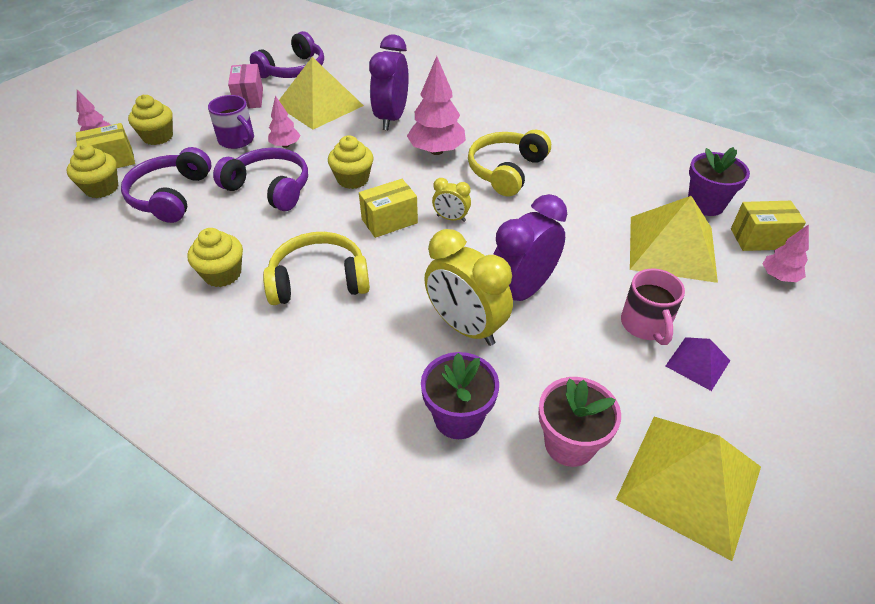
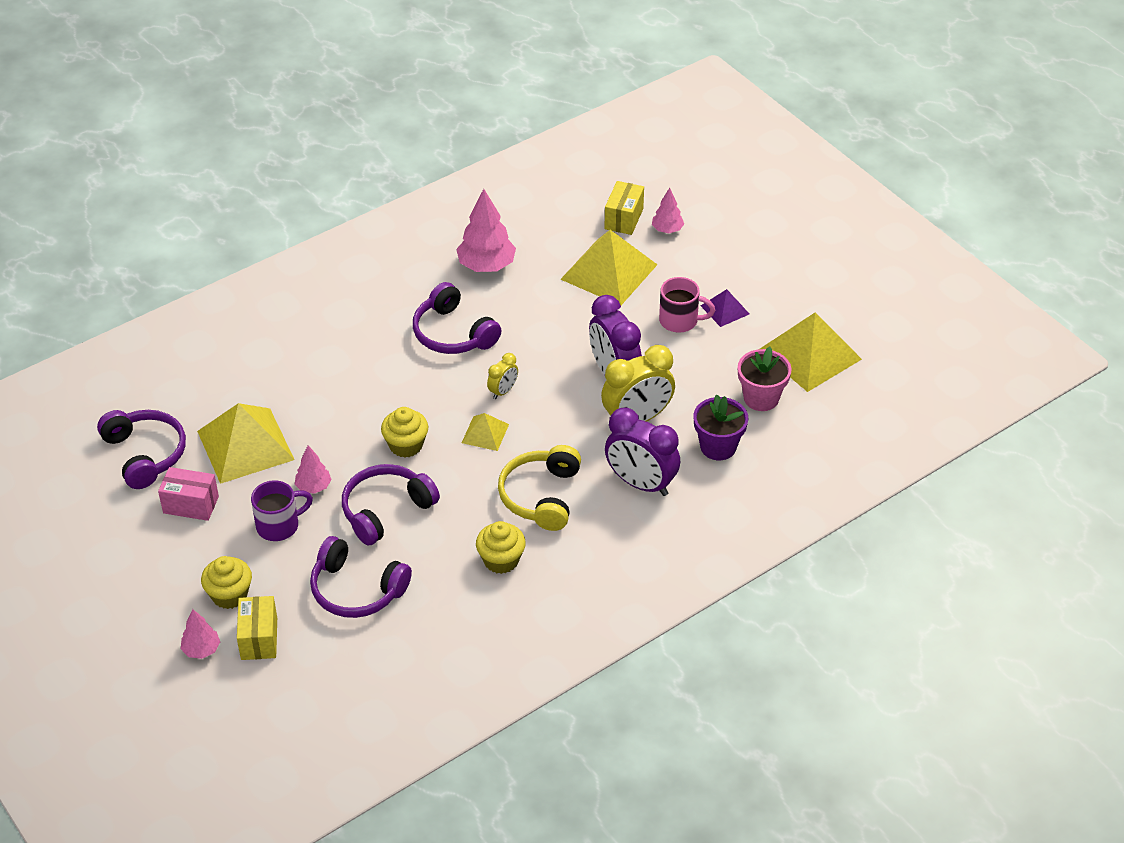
camera: 70 degrees left, 0 degrees up
(101, 188) = (310, 647): yellow cupcake -> none
(389, 221) = (485, 433): yellow box -> yellow pyramid
(391, 118) = (311, 392): purple clock -> purple clock (641, 483)
(436, 151) = (392, 373): pink tree -> pink tree (486, 265)
(506, 170) = (453, 333): yellow headphones -> purple headphones
(705, 204) = (568, 229): purple flower pot -> none

